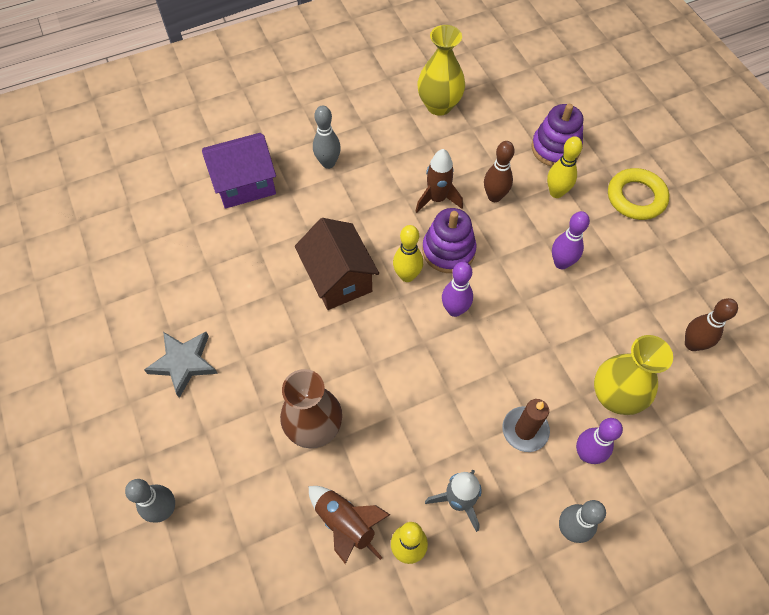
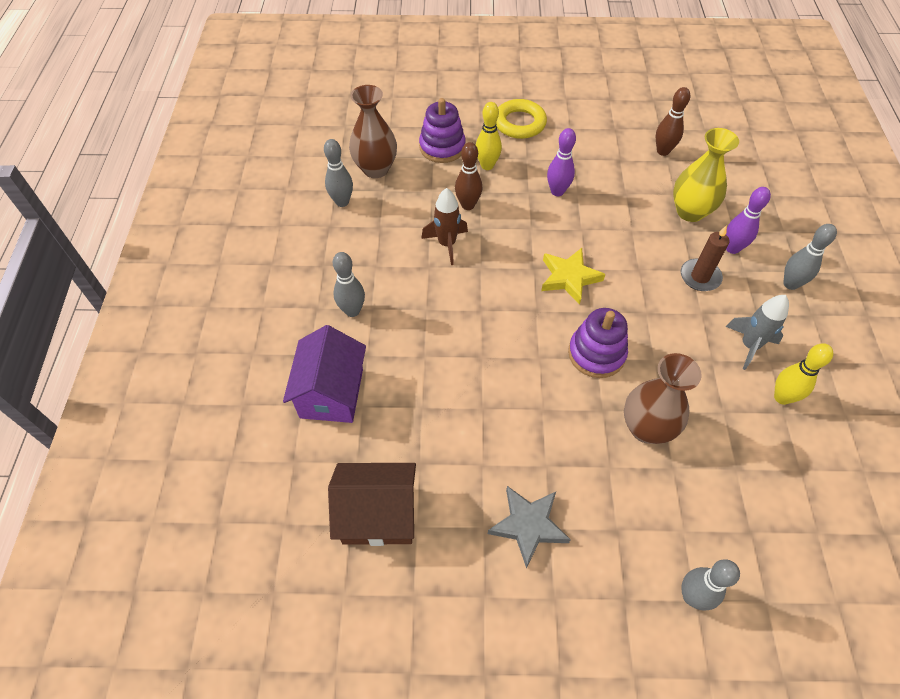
camera: 65 degrees left, 5 degrees down
(338, 278) = (494, 351): brown house -> brown house (378, 515)
(346, 524) = (748, 436): brown rocket -> none
(407, 276) = (517, 297): yellow bowling pin -> none
(439, 105) = (342, 202): yellow vase -> grey bowling pin
(448, 251) = (506, 258): purple stacking toy -> purple stacking toy (596, 354)
(454, 310) = (569, 277): purple bowling pin -> yellow star
(493, 111) = (376, 169): none -> brown vase

